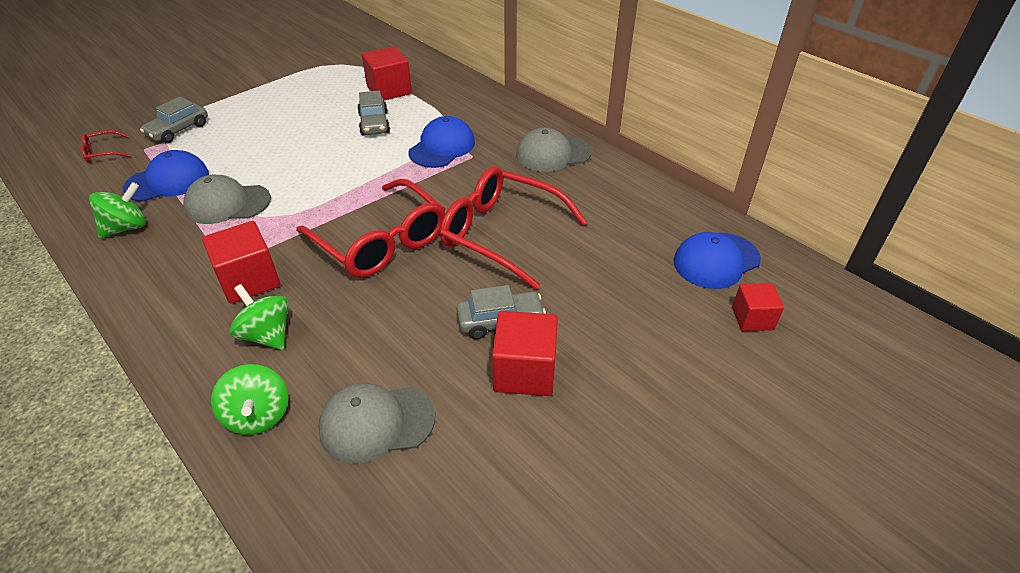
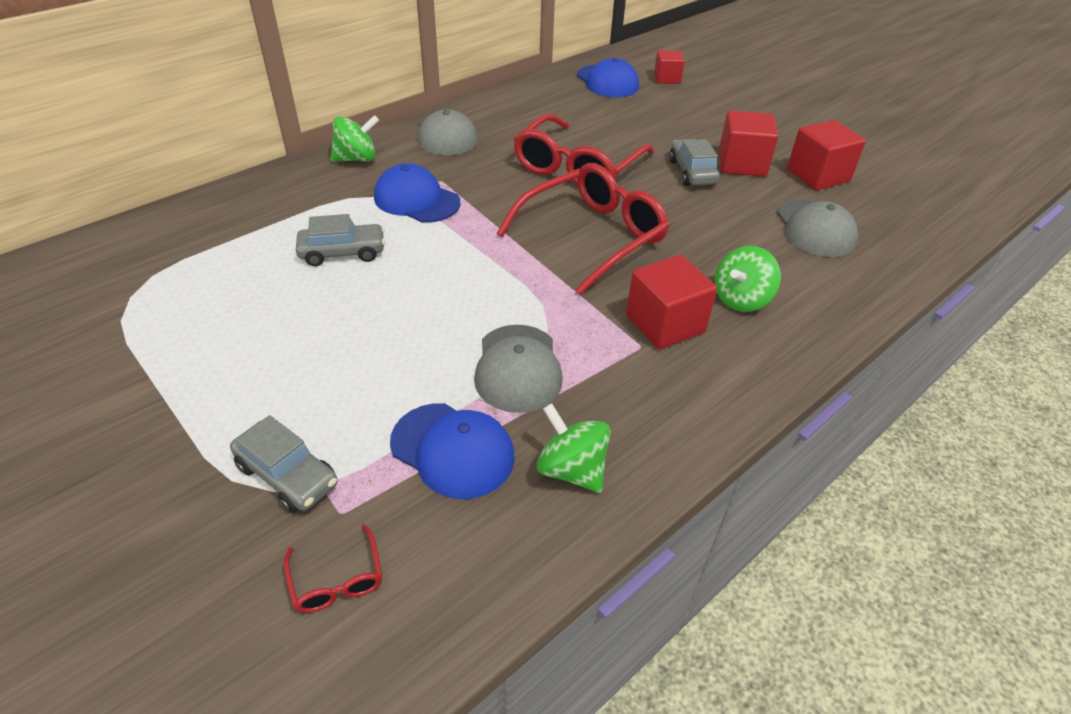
camera: 90 degrees left, 0 degrees up
(167, 181) = (453, 450): blue cap -> blue cap turned 150 degrees clockwise
(258, 415) = (834, 292): green spinning top -> green spinning top (357, 159)
(389, 90) = (251, 244): red cube -> red cube (818, 175)

